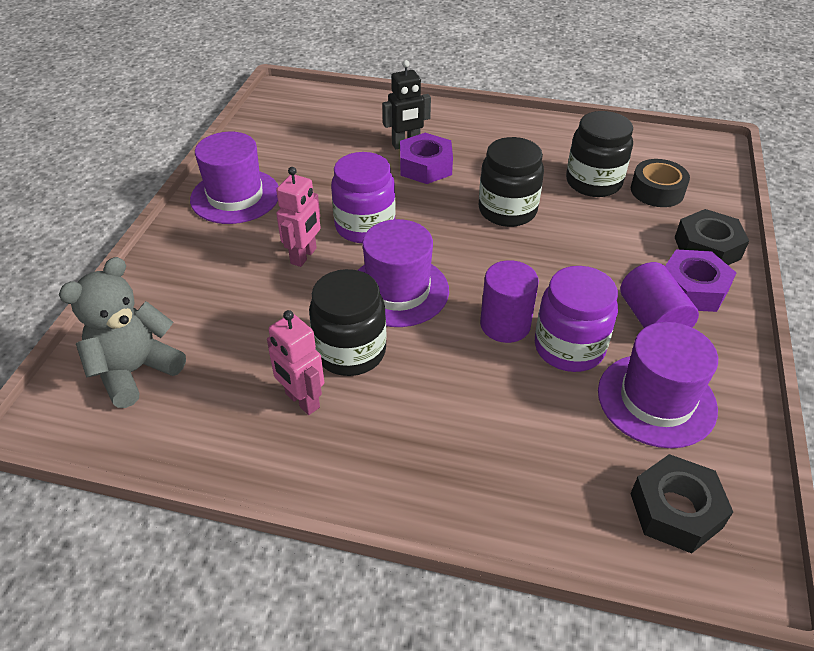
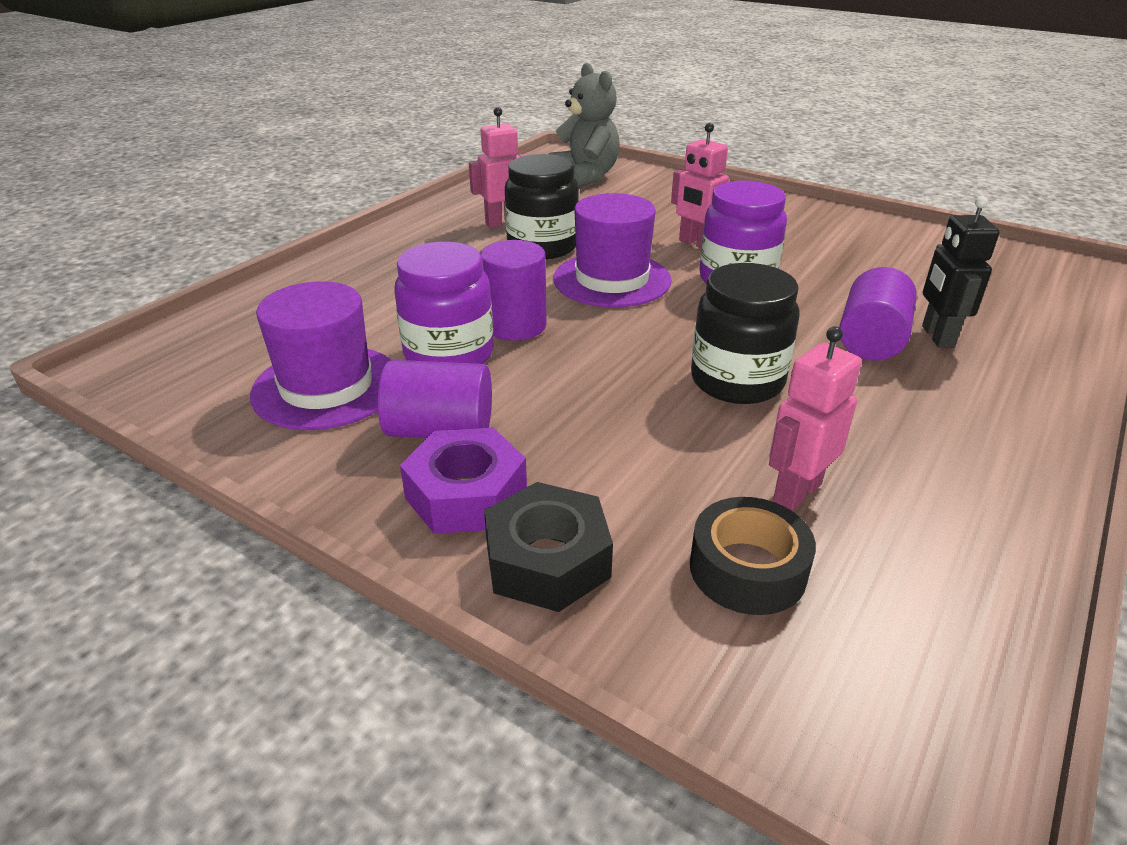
camera: 110 degrees right, 10 degrees down
(235, 196) = (819, 223): purple hat -> none
(425, 166) = (871, 340): purple nut -> purple cylinder
(593, 182) = (796, 492): black jar -> pink robot
(675, 510) = (210, 352): black nut -> none

